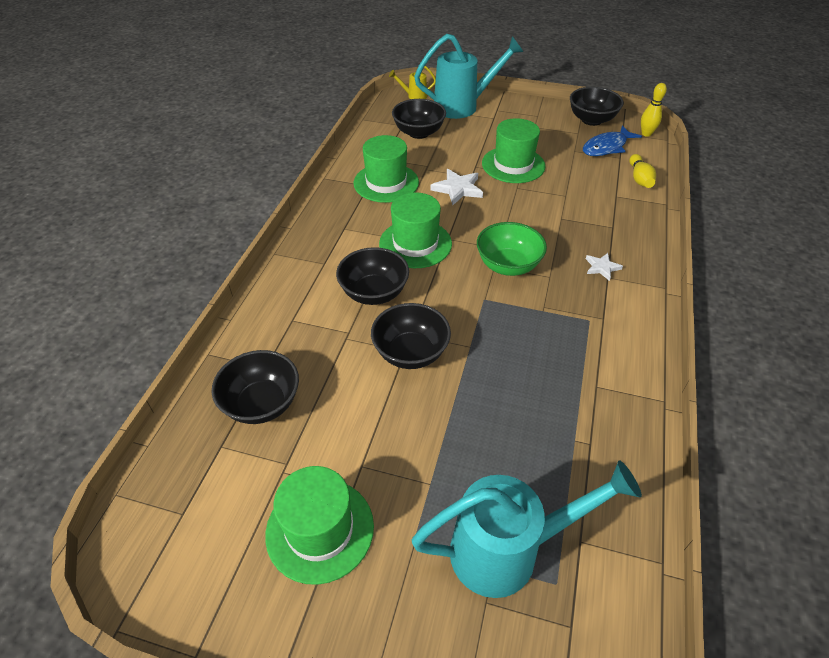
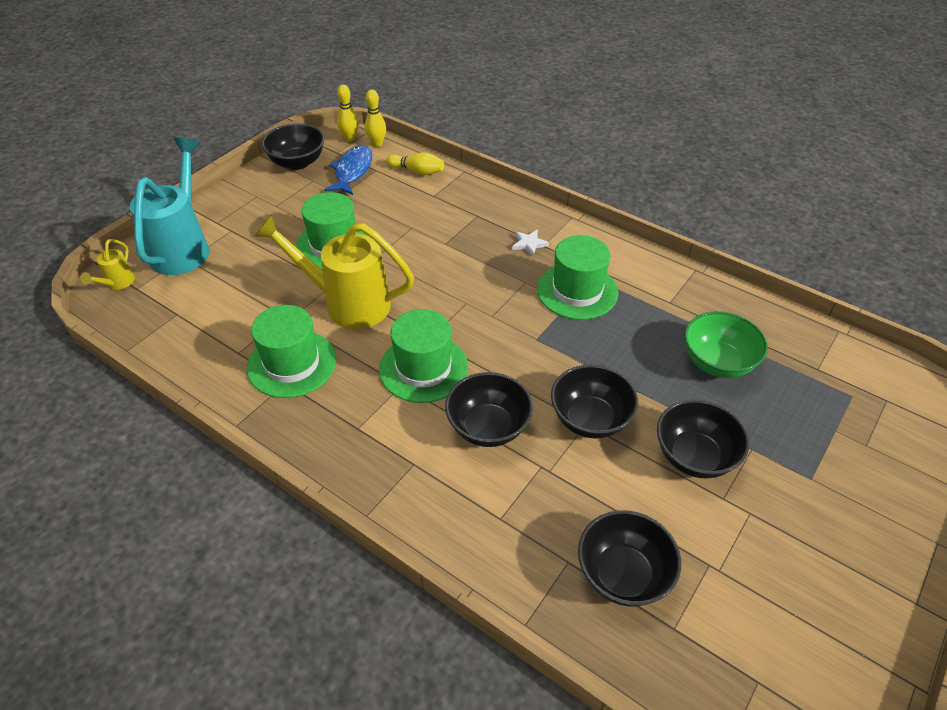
camera: 70 degrees left, 0 degrees up
(320, 529) = (790, 550): green hat -> green hat (577, 291)
(418, 133) = (208, 303): black bowl -> black bowl (694, 456)
(457, 189) = (347, 303): white star -> yellow watering can
(508, 265) = (496, 305): green bowl -> green bowl (717, 362)
(508, 550) = (822, 415): turquoise watering can -> none
(606, 147) = (352, 171): blue fish -> blue fish turned 150 degrees counterclockwise
(654, 148) = (377, 144): none -> yellow bowling pin

